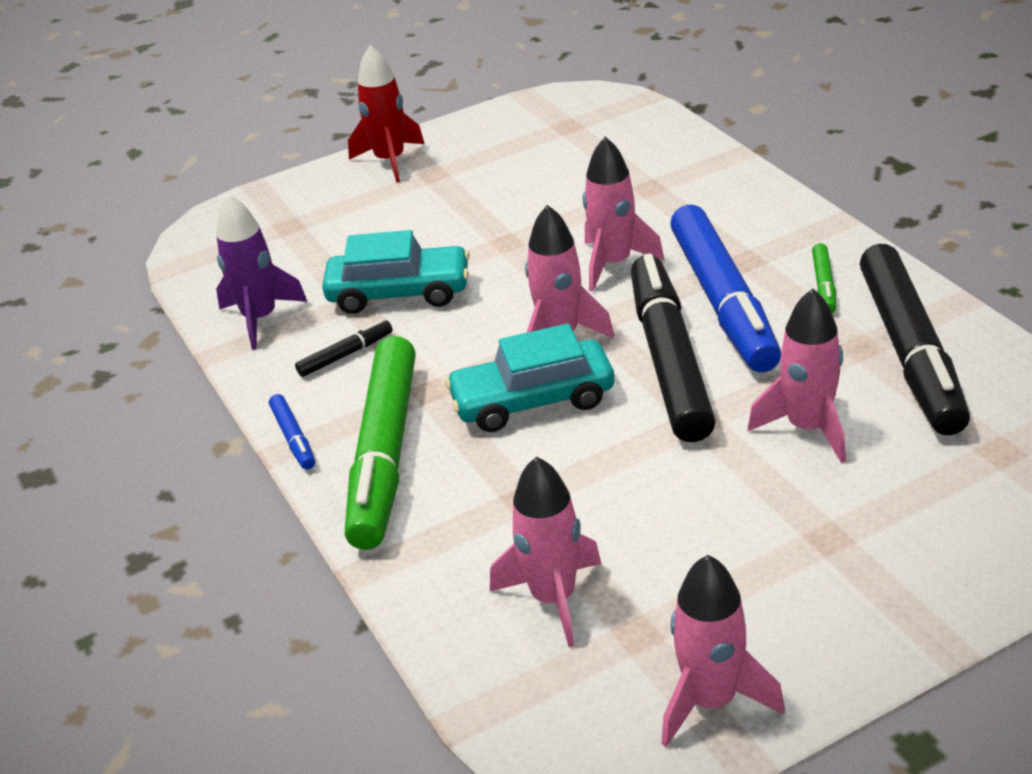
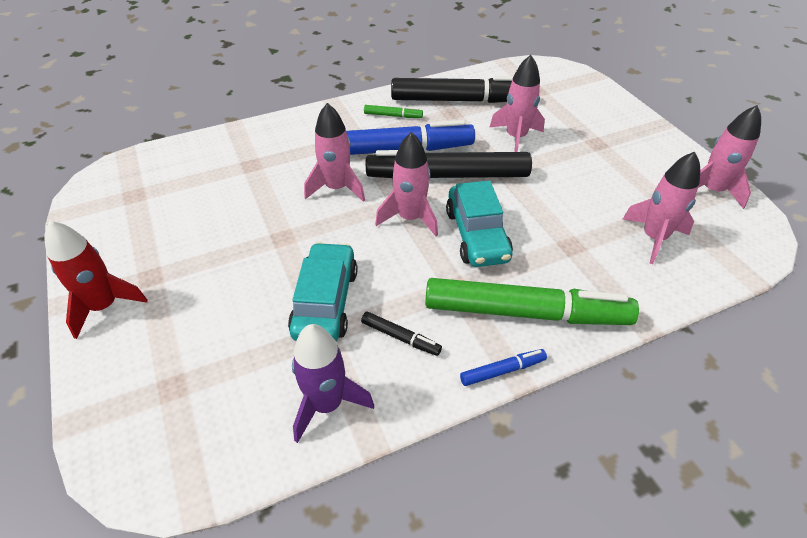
camera: 90 degrees left, 10 degrees up
(345, 355) = (400, 337): black marker -> black marker turned 150 degrees clockwise

